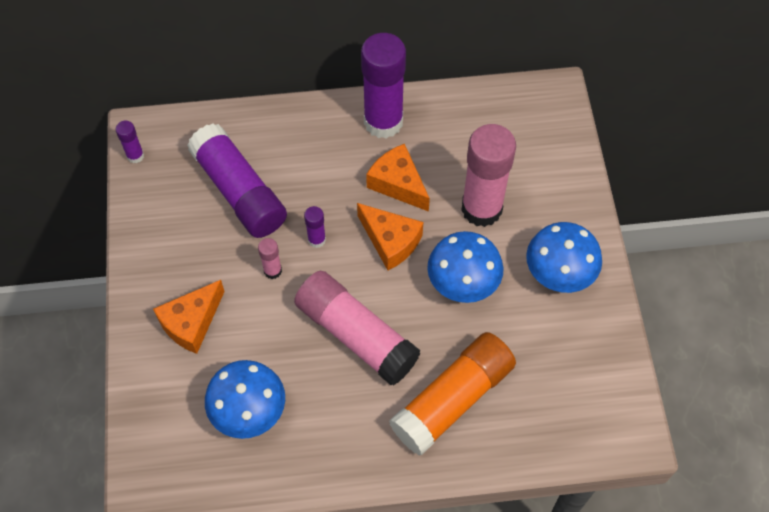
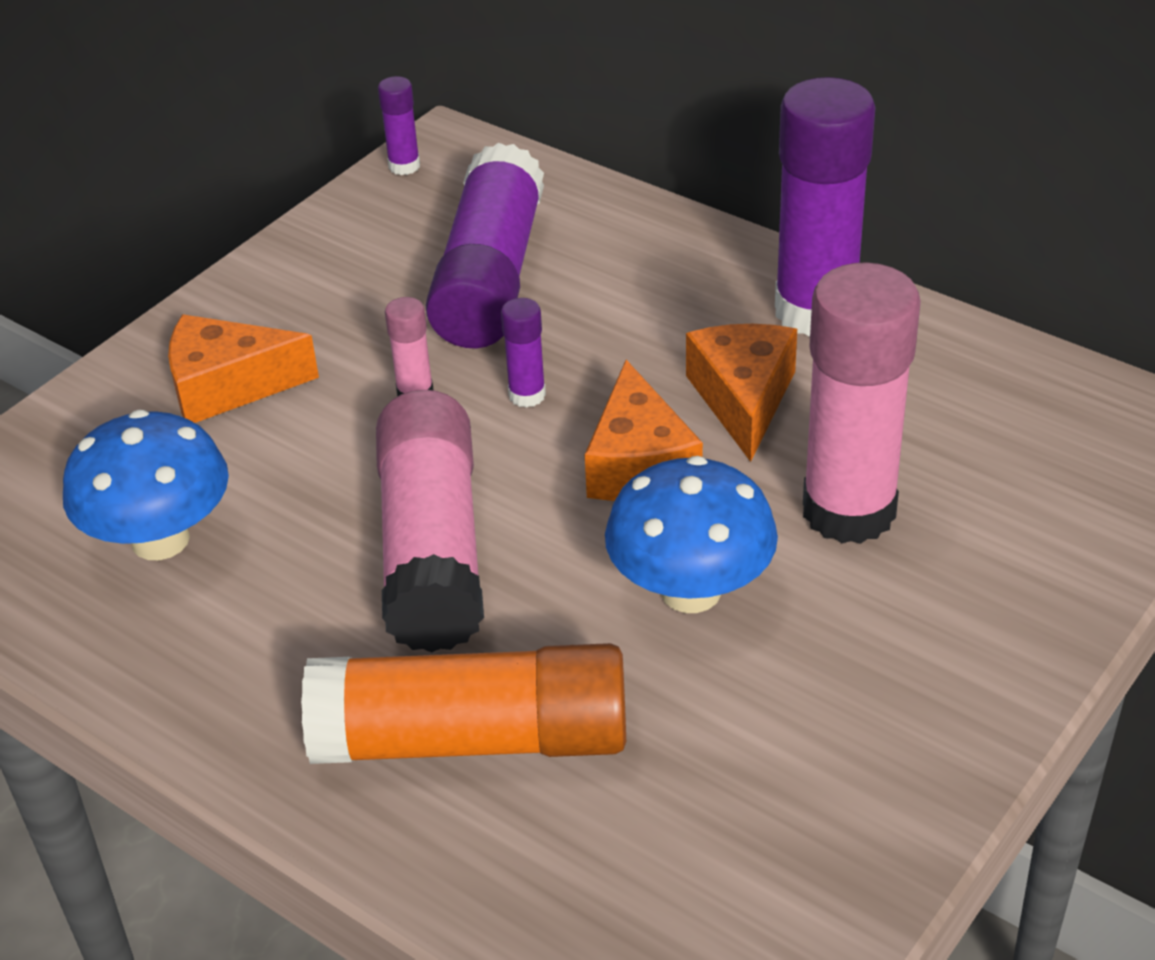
camera: 45 degrees right, 20 degrees down
(559, 273) = (884, 686): blue mushroom -> none

